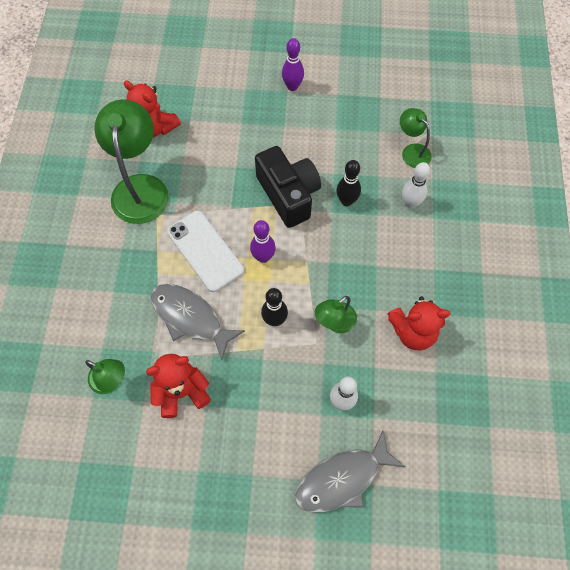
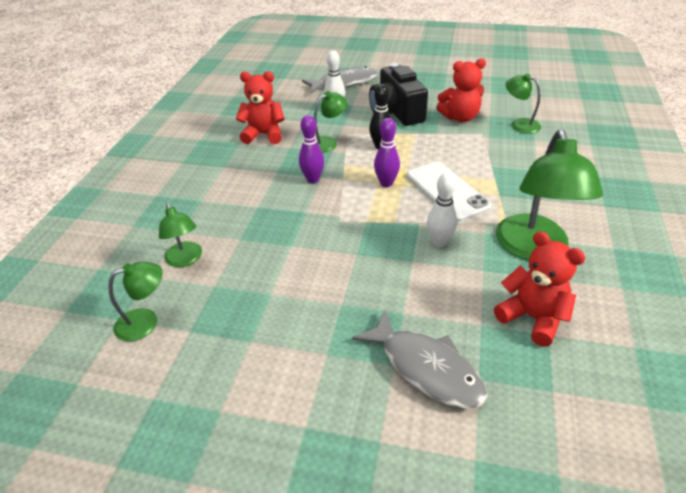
camera: 170 degrees left, 25 degrees down
(190, 318) = (457, 151): grey fish -> grey fish (426, 368)
(288, 195) = (350, 229): black camera -> black camera (396, 112)
(292, 86) = (316, 360): purple bowling pin -> purple bowling pin (313, 179)
(346, 201) = (286, 219): black bowling pin -> none
(410, 203) = (217, 213): white bowling pin -> white bowling pin (439, 242)
(412, 100) = (146, 322): none -> green lamp

